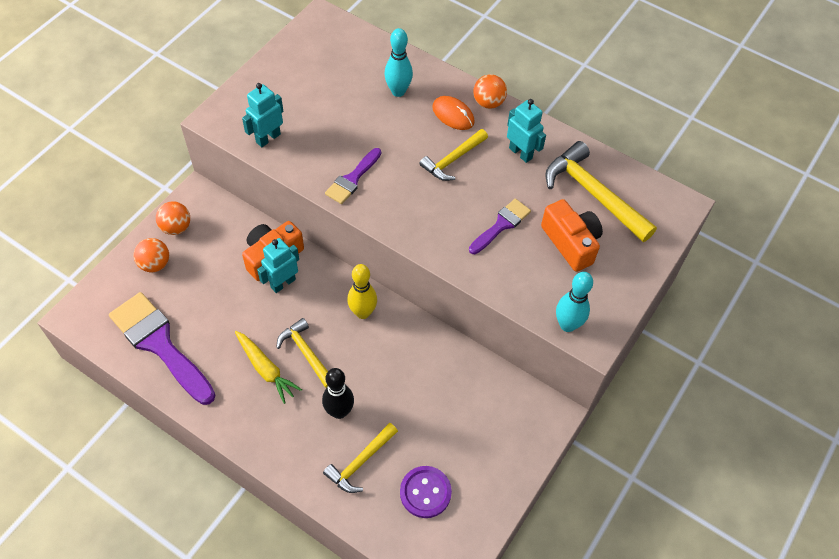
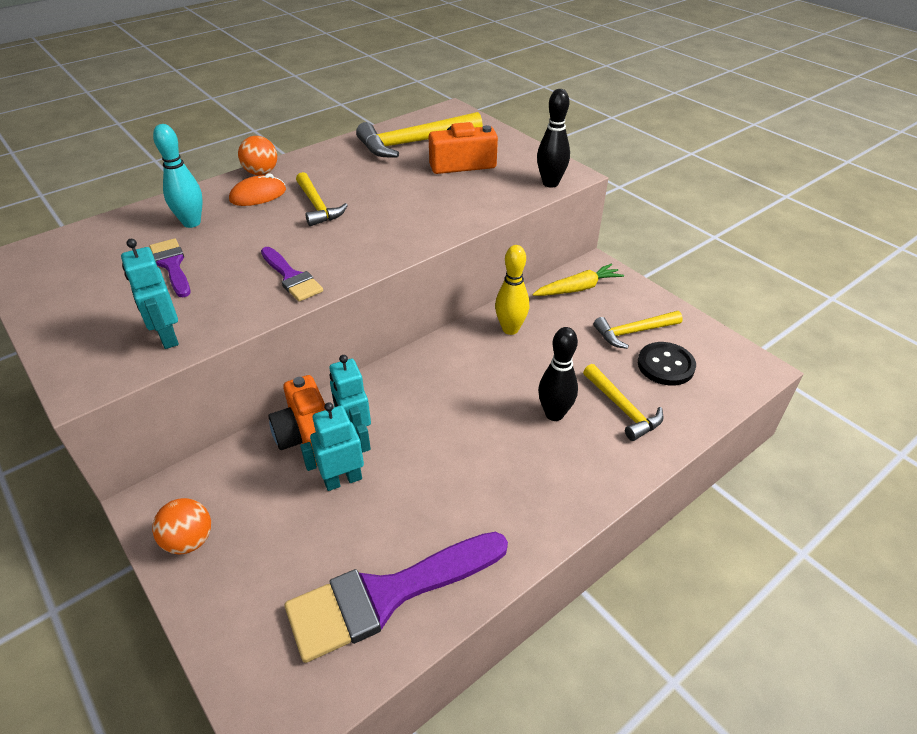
camera: 70 degrees left, 15 degrees down
(155, 264) = (239, 580): orange ball -> none
(266, 369) = (475, 473): yellow carrot -> yellow carrot (578, 288)
(306, 353) = (466, 429): yellow hammer -> yellow hammer (633, 332)
(363, 312) = (432, 369): yellow bowling pin -> yellow bowling pin (510, 329)
(425, 492) = (665, 365): purple button -> black button
(501, 225) = (419, 194): purple brush -> purple brush (172, 265)
(520, 153) = (340, 168): turquoise robot -> turquoise robot (343, 480)
(567, 325) = (550, 183): turquoise bowling pin -> black bowling pin

